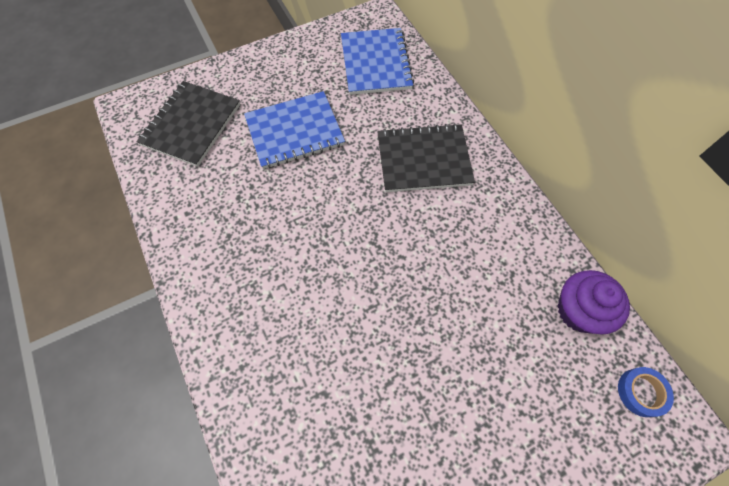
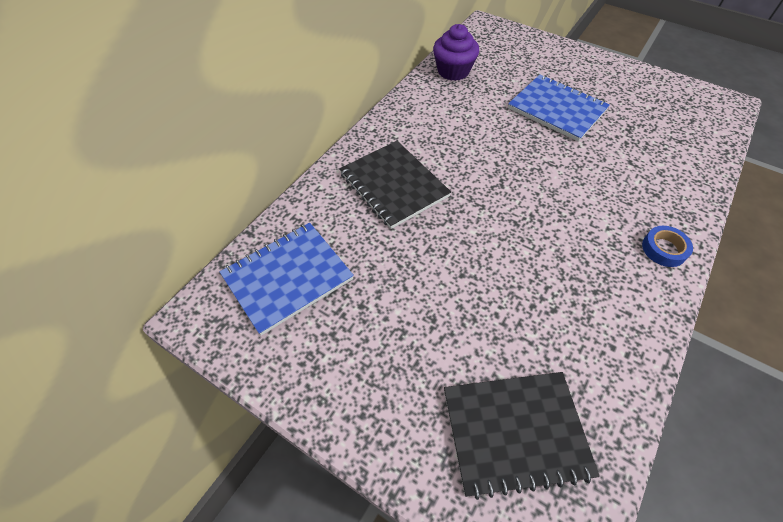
camera: 120 degrees left, 10 degrees down
(294, 131) = (438, 305): blue notebook -> blue notebook (557, 109)
(641, 392) = (480, 41): blue tape -> blue tape (664, 249)

